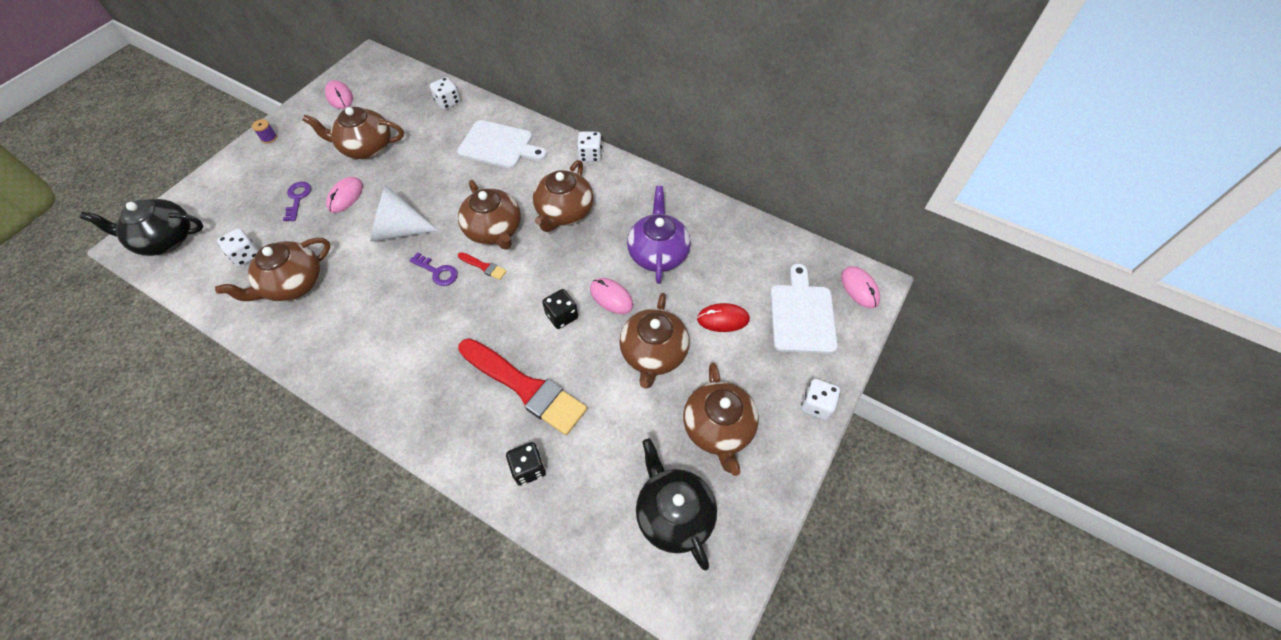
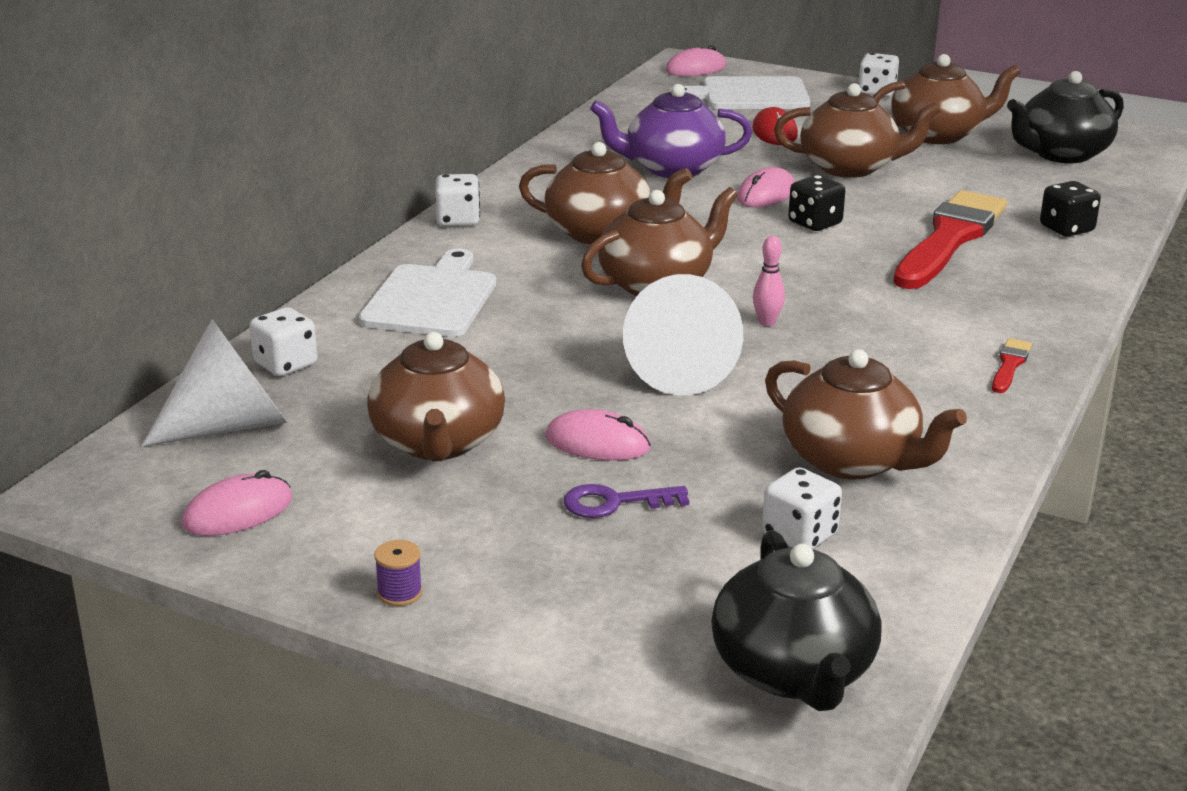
camera: 95 degrees left, 30 degrees down
(402, 90) = (230, 425): none -> white cone
(437, 272) = (767, 322): purple key -> pink bowling pin
(483, 266) = (741, 286): red brush -> red brush (1010, 365)

